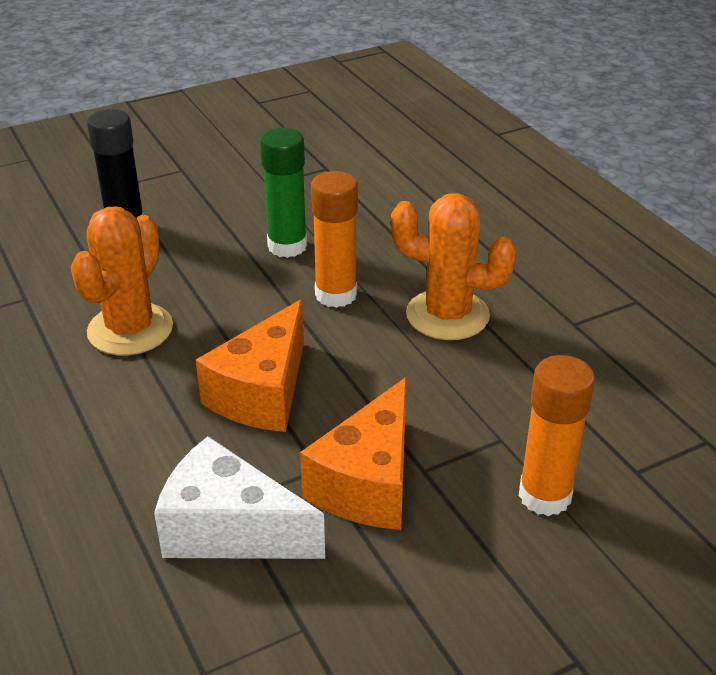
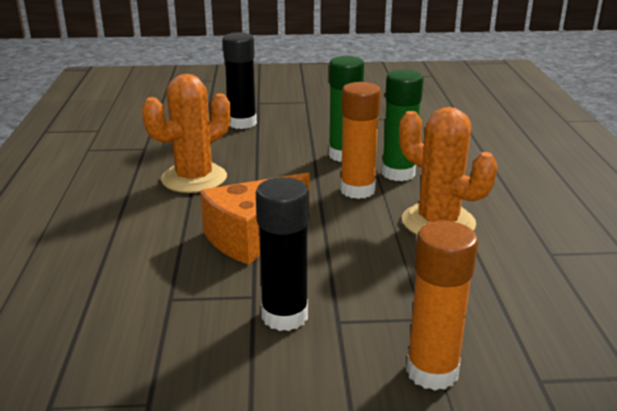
camera: 25 degrees right, 10 degrees down
(229, 530) = (153, 316): white cheese -> none
(365, 258) = (398, 173): none -> green glue stick
(368, 482) = (284, 316): orange cheese -> black glue stick

